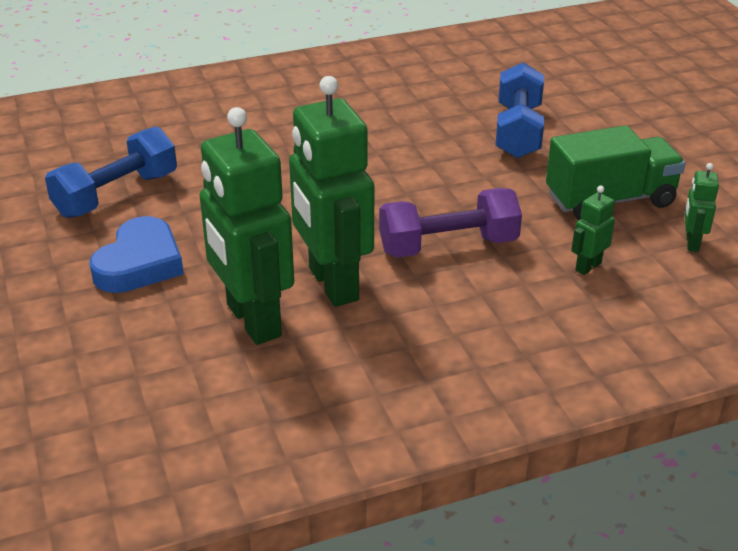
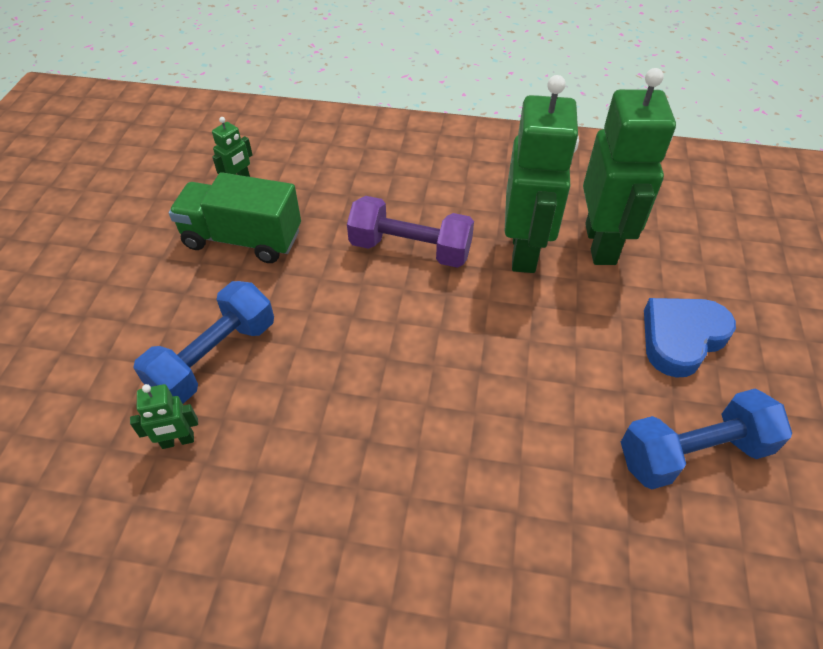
camera: 150 degrees left, 15 degrees up
(588, 266) = (330, 193): green robot -> green robot (178, 441)

